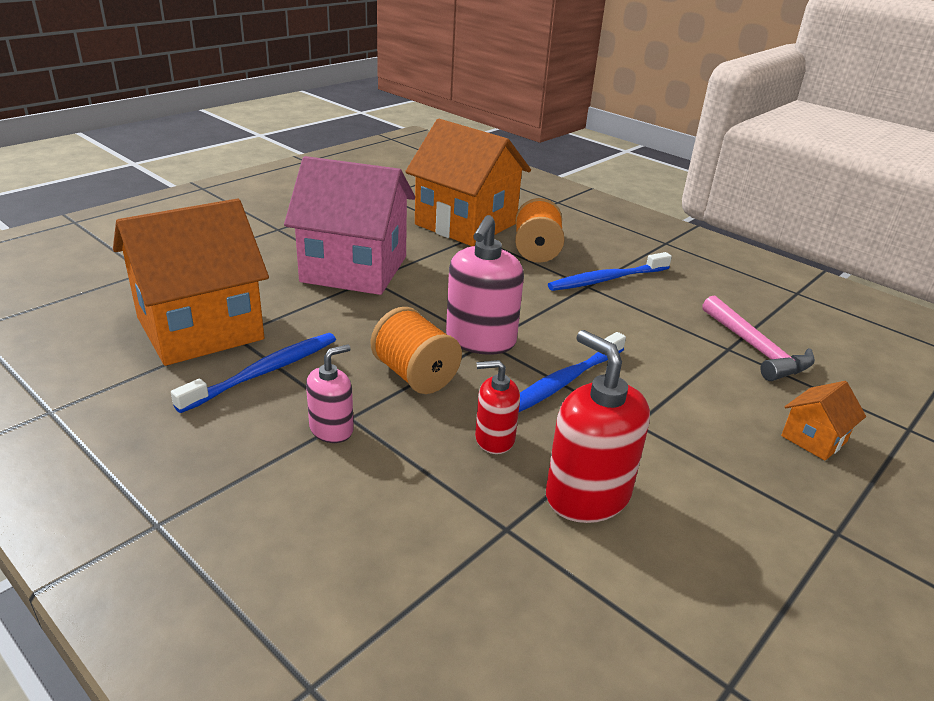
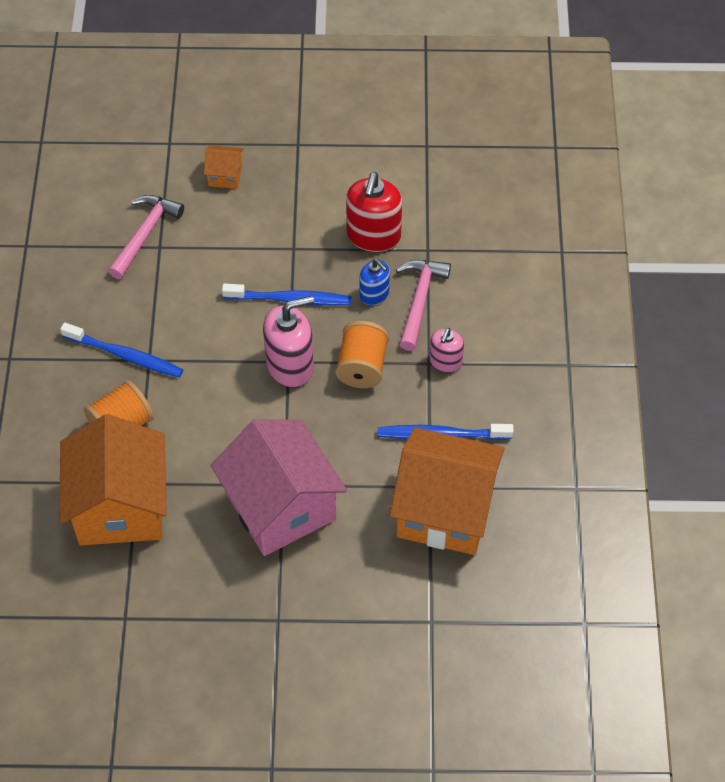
camera: 130 degrees left, 25 degrees up
(331, 429) = (445, 362): pink soap dispenser -> pink soap dispenser turned 75 degrees counterclockwise
(437, 466) = (419, 300): none -> pink hammer
(494, 439) = (374, 294): red soap dispenser -> blue soap dispenser

